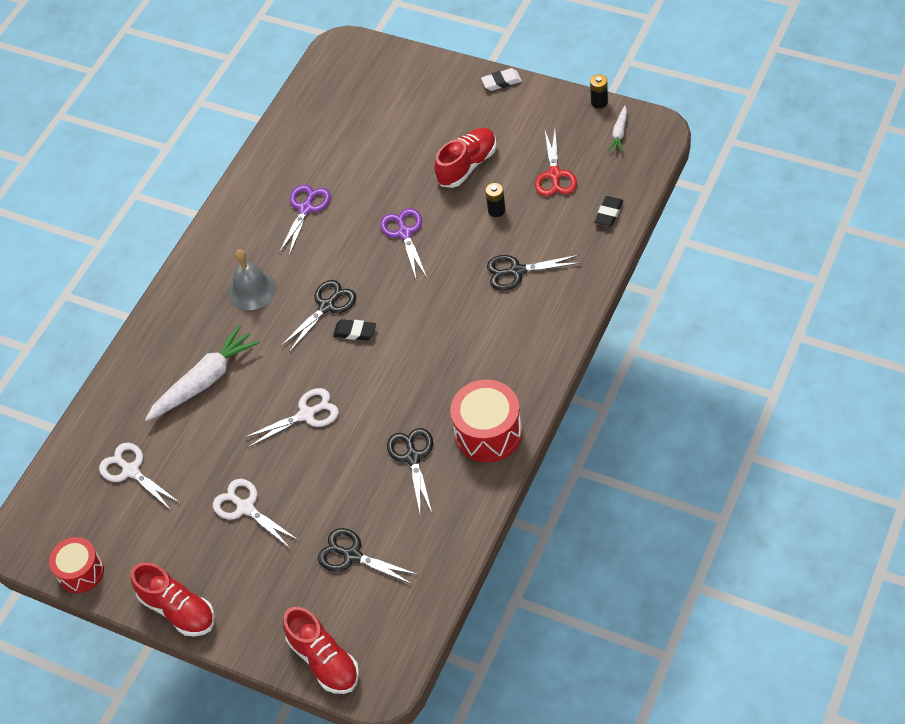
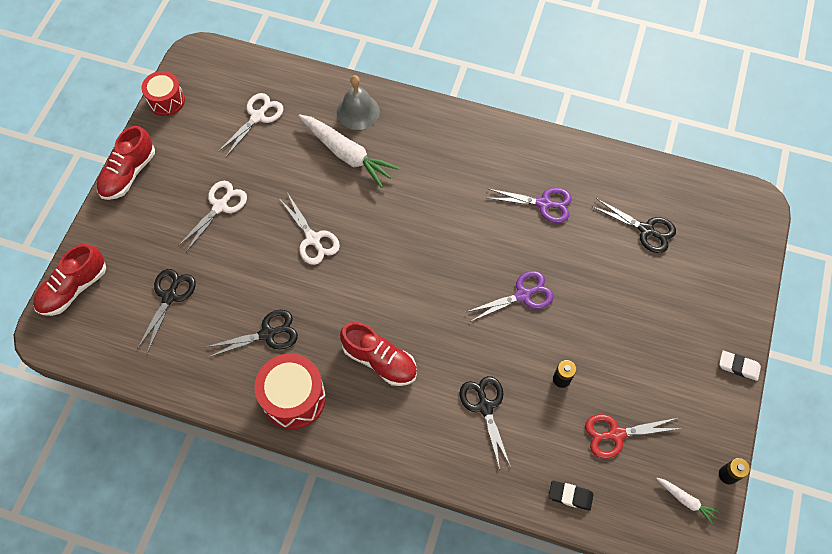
camera: 75 degrees right, 10 degrees up
(252, 290) = (445, 174): grey bell -> grey bell (358, 111)
(327, 306) = (431, 238): black scissors -> black scissors (646, 230)
(355, 332) = (403, 266): black eraser -> none
(467, 166) = (616, 344): red shoe -> red shoe (379, 360)
(501, 82) = (738, 366): white eraser -> white eraser turned 45 degrees counterclockwise
(619, 133) = (686, 500): white carrot -> white carrot turned 150 degrees counterclockwise

